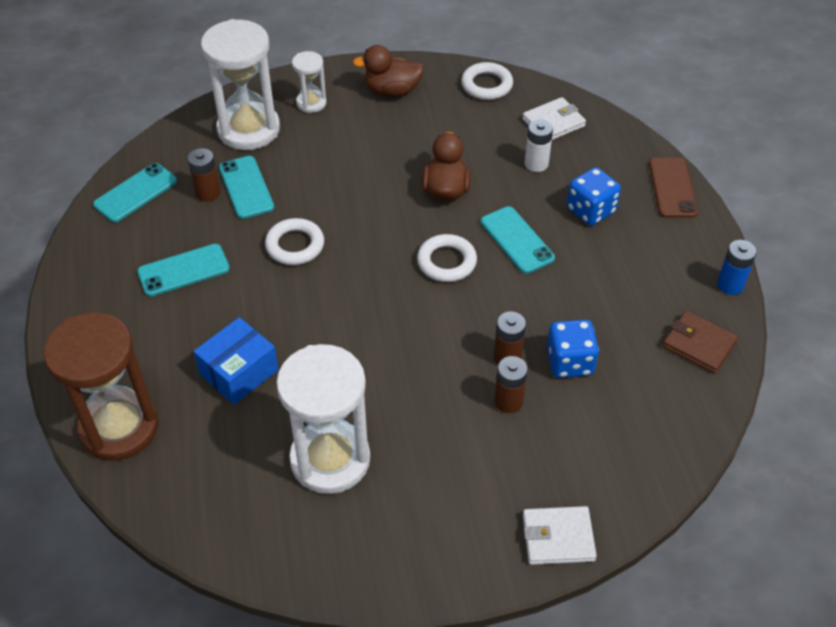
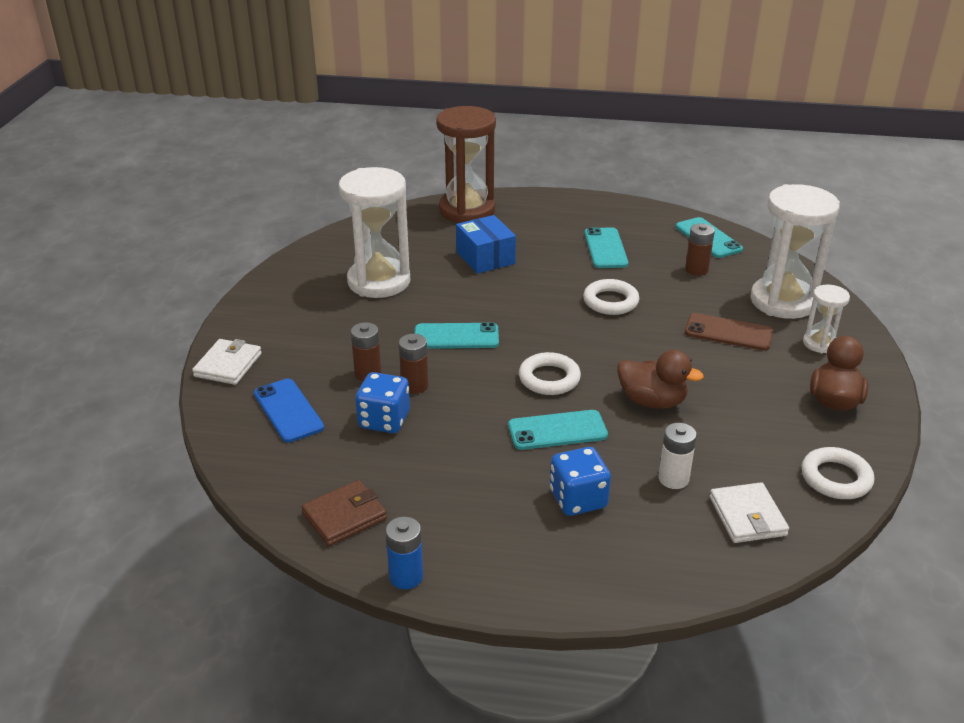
camera: 110 degrees right, 15 degrees down
(246, 187) = (697, 289): turquoise phone -> turquoise phone (456, 337)
(598, 444) = (288, 410): none -> blue phone
(672, 188) = (588, 587): brown phone -> brown phone (728, 332)

